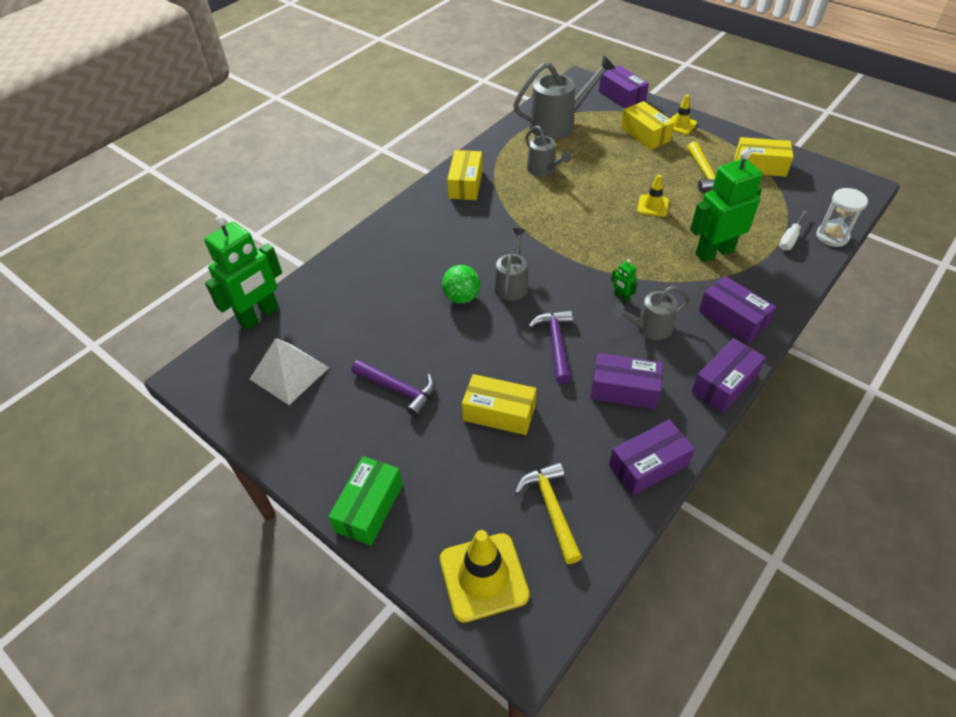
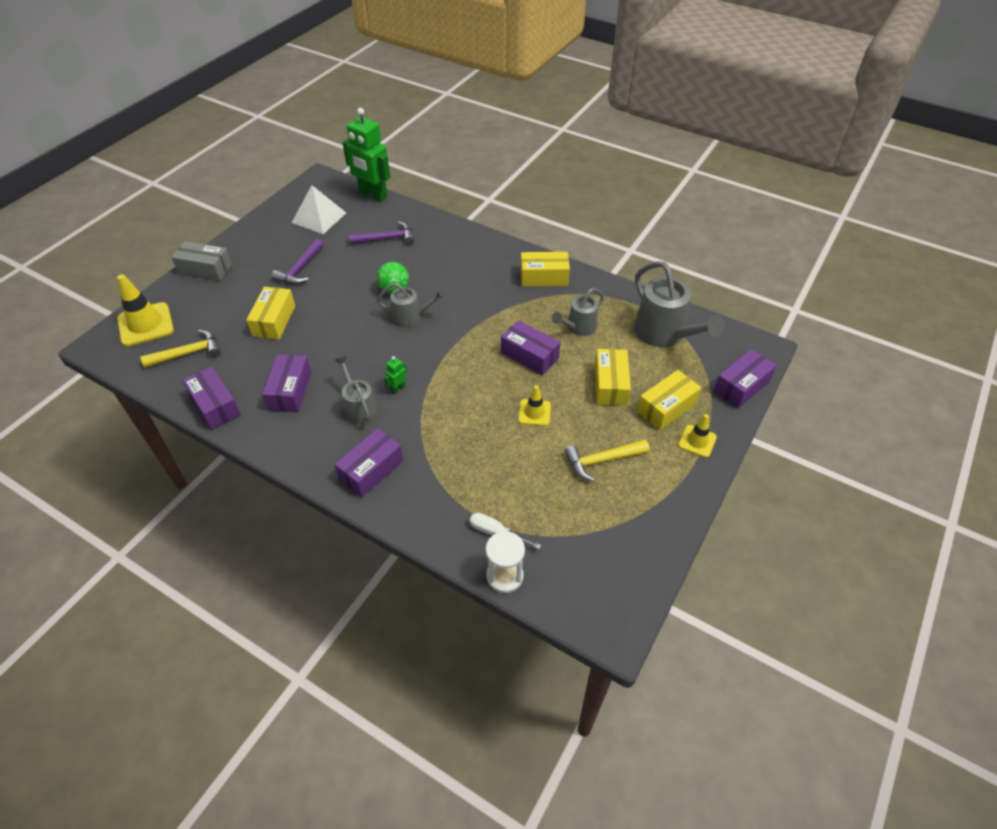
camera: 80 degrees right, 0 degrees up
(369, 508) = (205, 269): green box -> grey box
(556, 344) = (341, 348): purple hammer -> purple hammer (387, 239)
(714, 252) = (466, 461): green robot -> none
(724, 384) = (291, 458): purple box -> purple box (529, 355)
(759, 166) = (630, 516): yellow box -> yellow box (610, 385)

